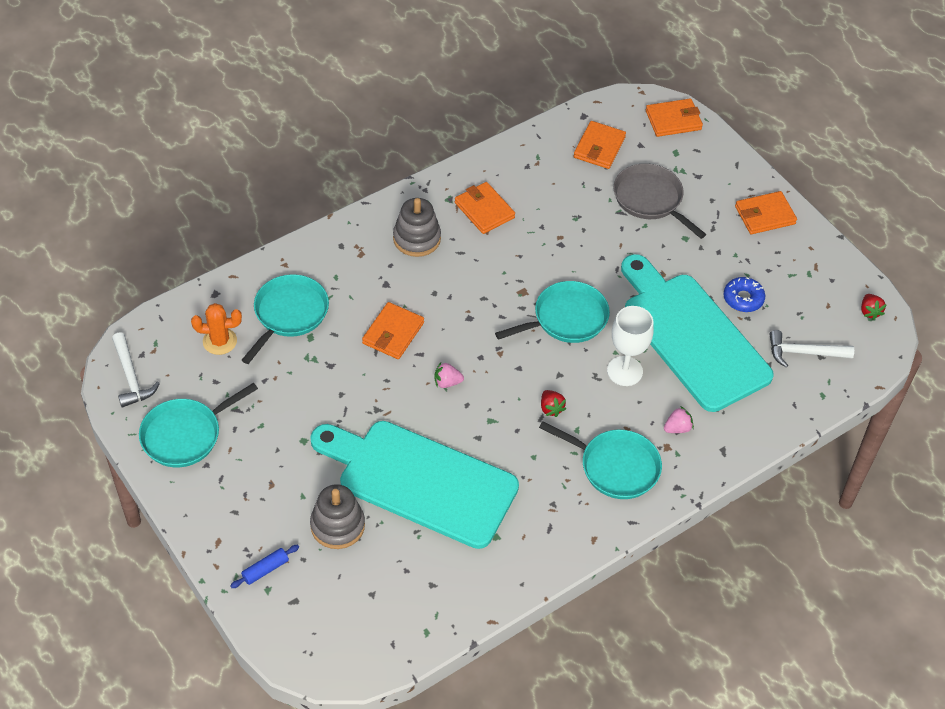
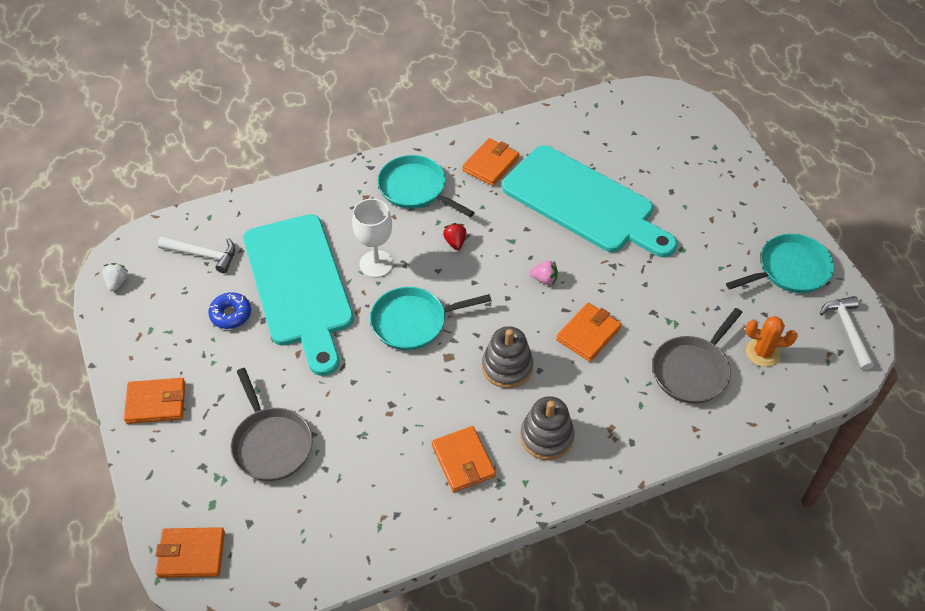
camera: 165 degrees left, 0 degrees up
(265, 570) = (716, 159): blue rolling pin -> none
(289, 314) = (692, 371): turquoise pan -> grey pan
(337, 525) = (657, 180): grey stacking toy -> grey stacking toy (507, 367)
(599, 147) = (300, 527): orange wallet -> orange wallet (490, 164)
(677, 428) = (350, 210): pink strawberry -> none
(869, 312) = (117, 282): red strawberry -> white strawberry

